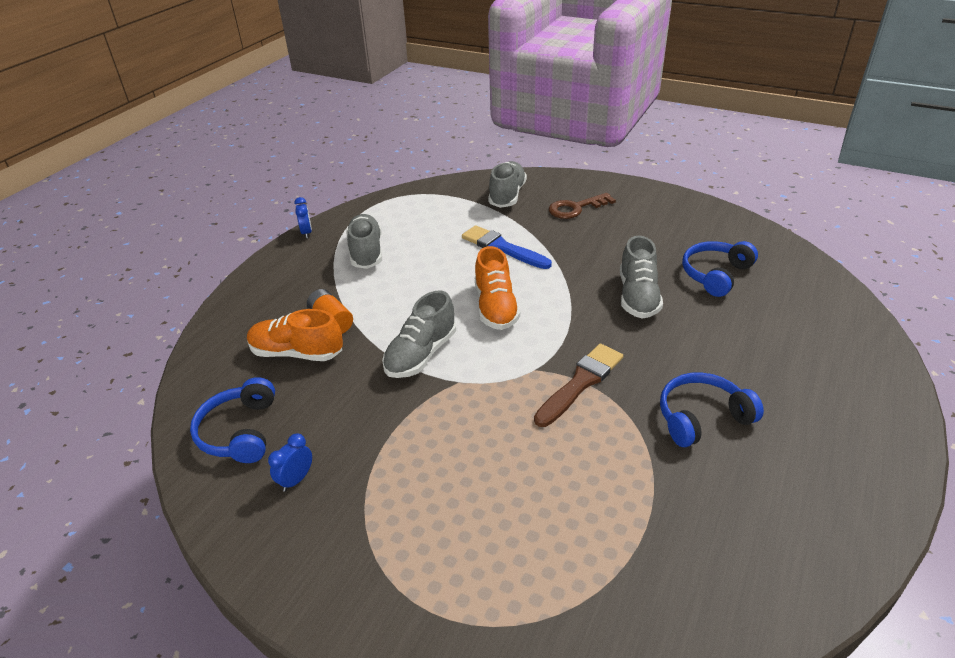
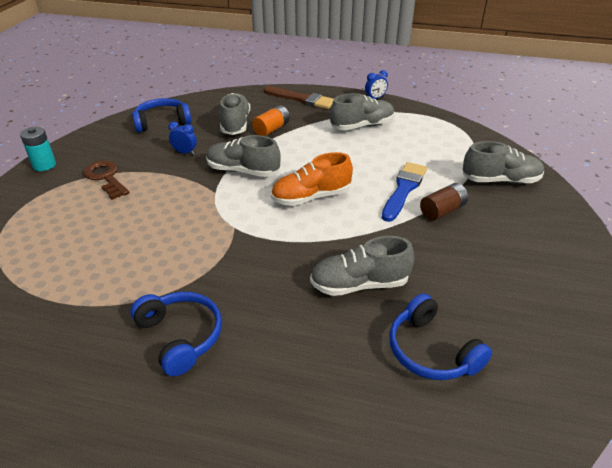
camera: 75 degrees right, 0 degrees up
(296, 480) = (123, 148): blue clock -> blue clock (185, 152)
(297, 353) = (235, 124): orange shoe -> grey shoe
(299, 589) = (44, 165): none -> turquoise battery
(543, 234) = (442, 211): none -> brown battery
(576, 208) = (508, 228): brown key -> brown key (106, 178)
(580, 383) = (220, 254): brown brush -> brown brush (301, 99)
(715, 274) = (431, 351): blue headphones -> blue headphones turned 150 degrees counterclockwise

